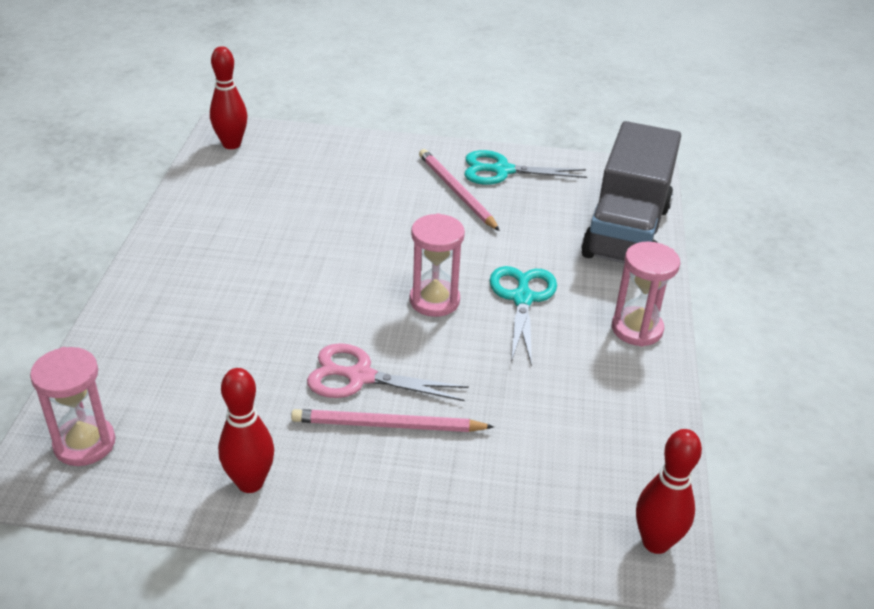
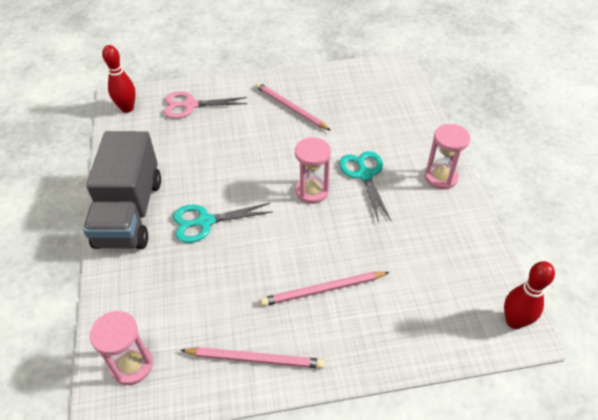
camera: 15 degrees left, 10 degrees up
(250, 482) = (255, 359): red bowling pin -> pink pencil
(360, 377) = (290, 260): pink scissors -> pink scissors (190, 105)
(502, 170) = (312, 85): turquoise scissors -> turquoise scissors (205, 222)
(626, 231) = (405, 110): grey truck -> grey truck (129, 212)

